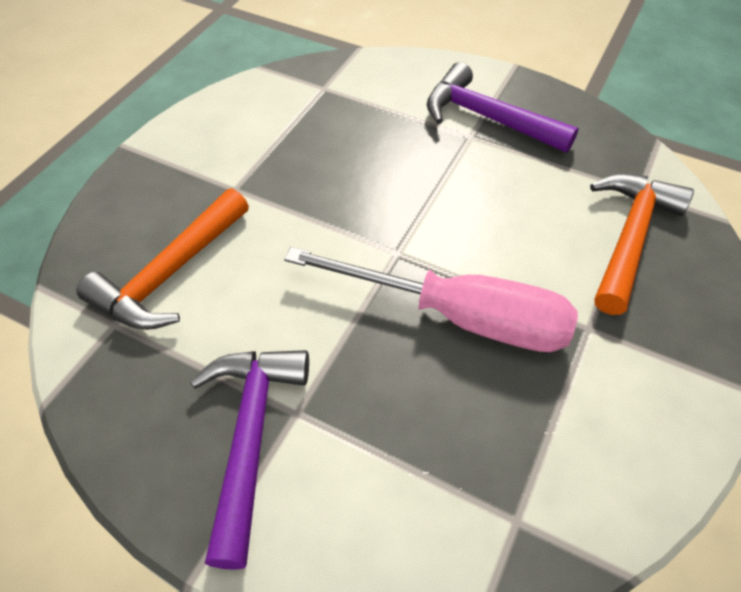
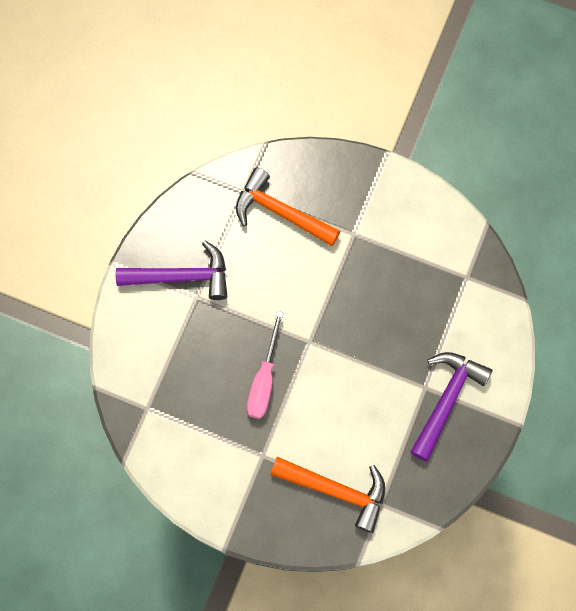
camera: 85 degrees right, 20 degrees up
(458, 316) = (264, 380): pink screwdriver -> pink screwdriver, size x0.65

